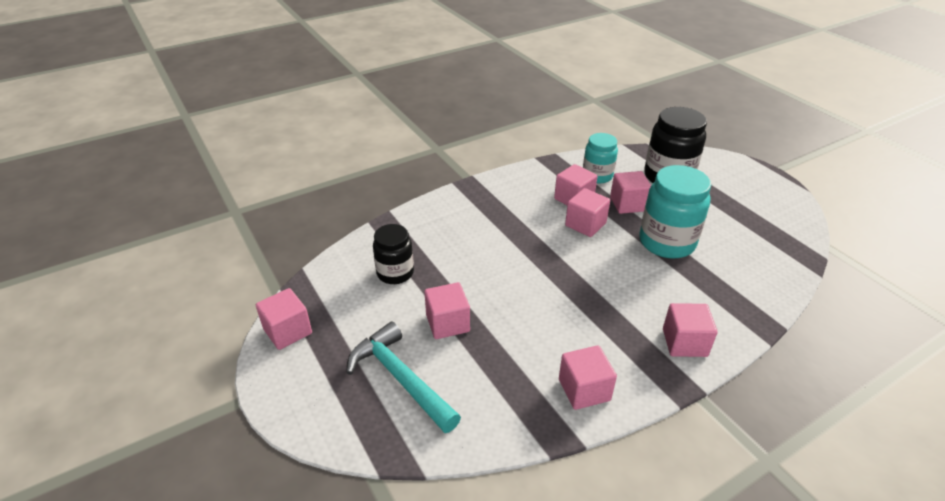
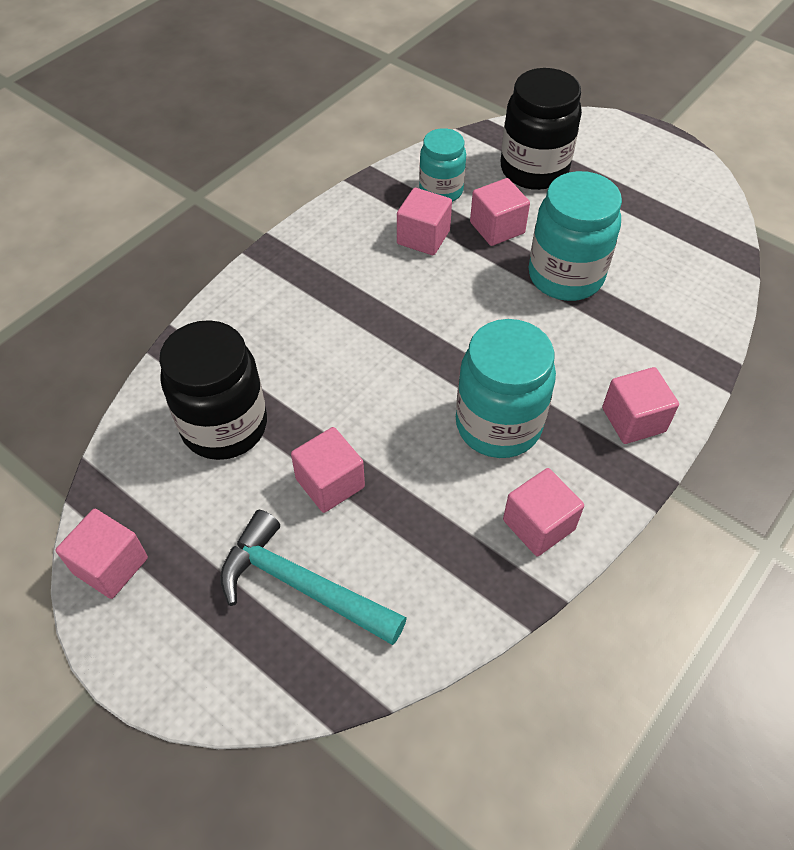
camera: 20 degrees left, 15 degrees up
(395, 273) = (224, 426): black jar -> black jar, size x1.60
(580, 319) = (498, 425): none -> turquoise jar
(585, 224) = (453, 275): pink cube -> none

